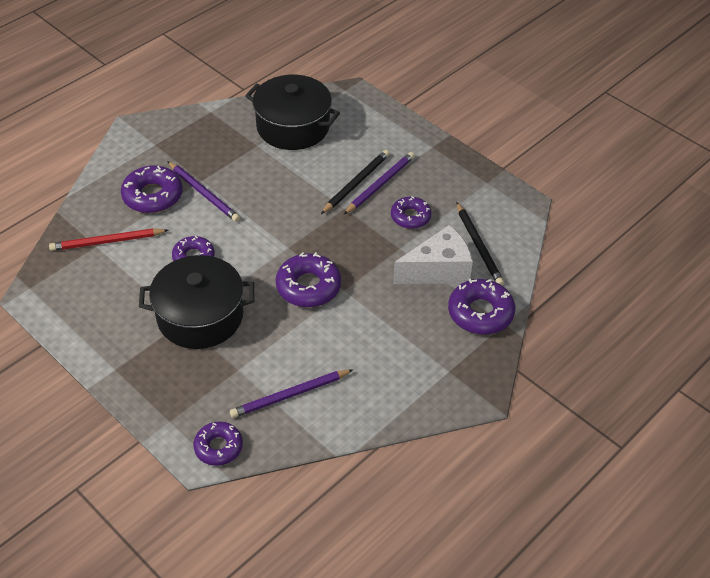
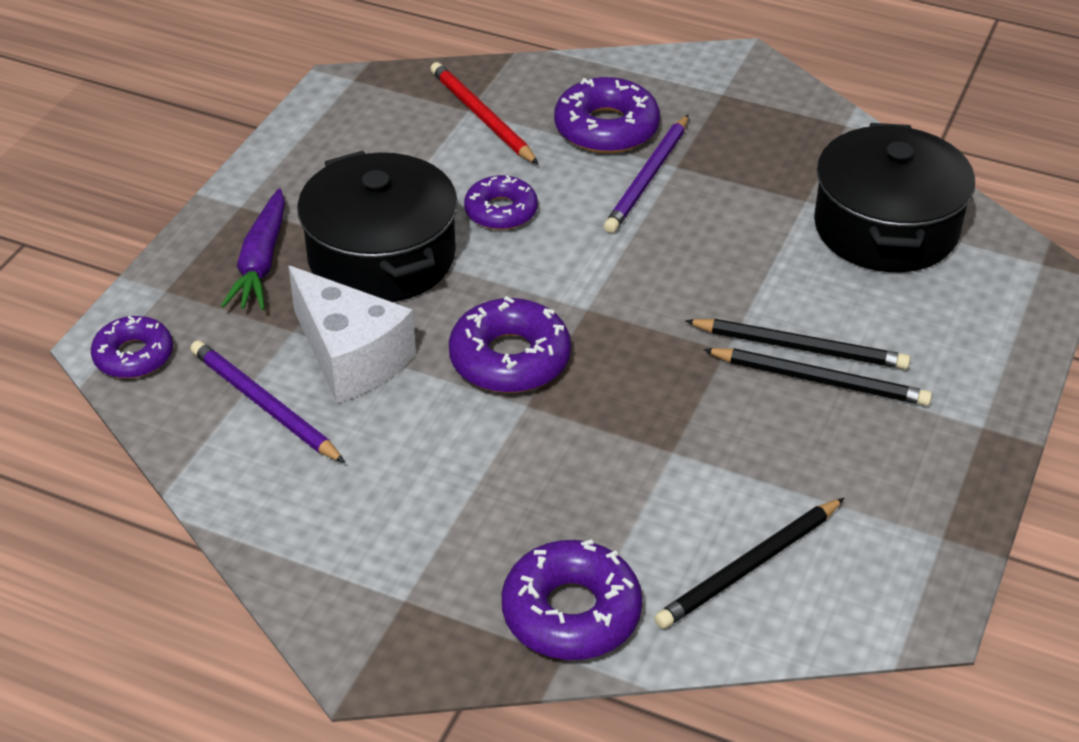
camera: 70 degrees right, 5 degrees down
(172, 370) = (261, 262): none -> purple carrot
(380, 184) = (820, 380): purple pencil -> black pencil
(410, 217) = (763, 445): purple donut -> none
(438, 270) = (647, 521): white cheese -> white cheese (350, 357)

